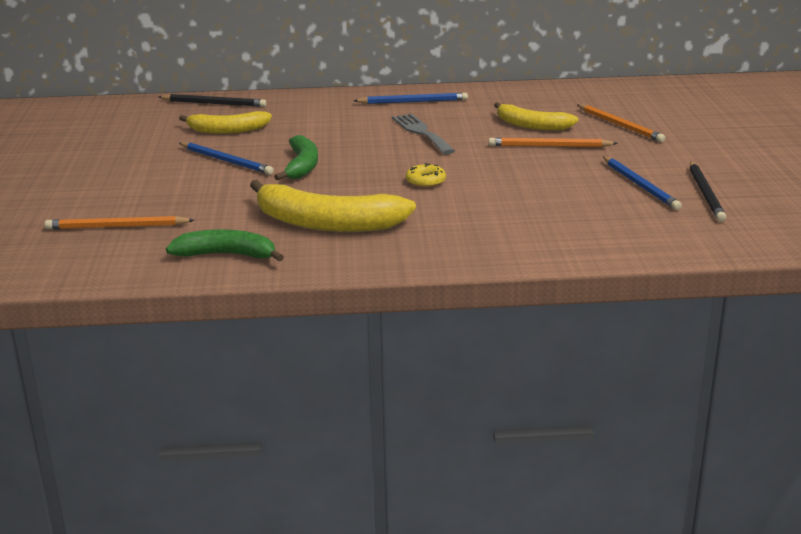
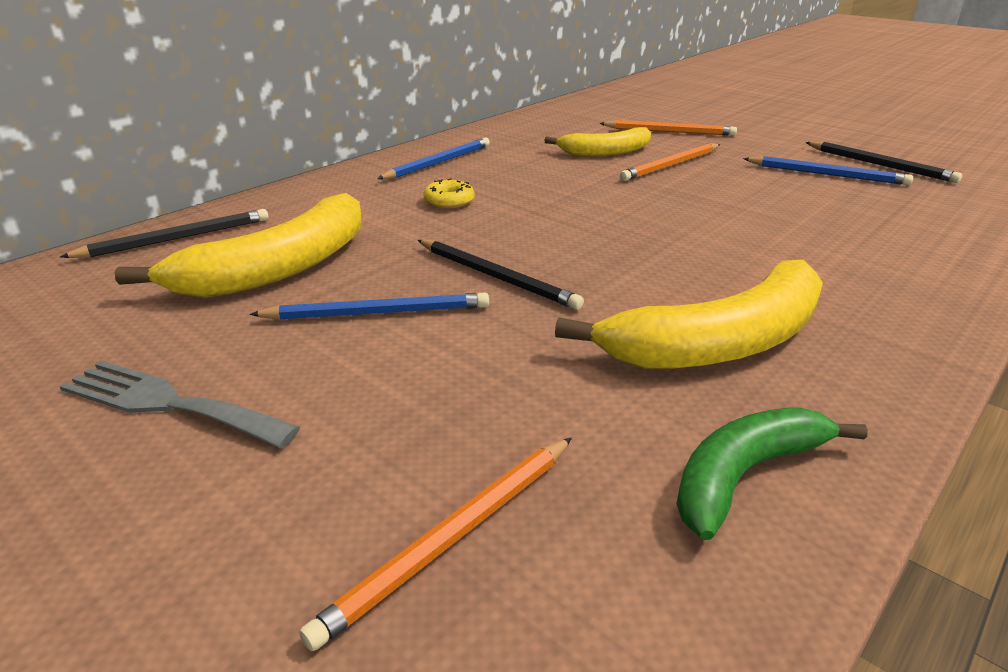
camera: 45 degrees left, 5 degrees up
(227, 130) = (280, 268): yellow banana -> yellow banana, size x1.60
(302, 166) = (496, 277): green banana -> black pencil
(421, 132) = (527, 190): grey fork -> grey fork (168, 403)
(425, 181) = (670, 239): yellow donut -> yellow donut (449, 201)

